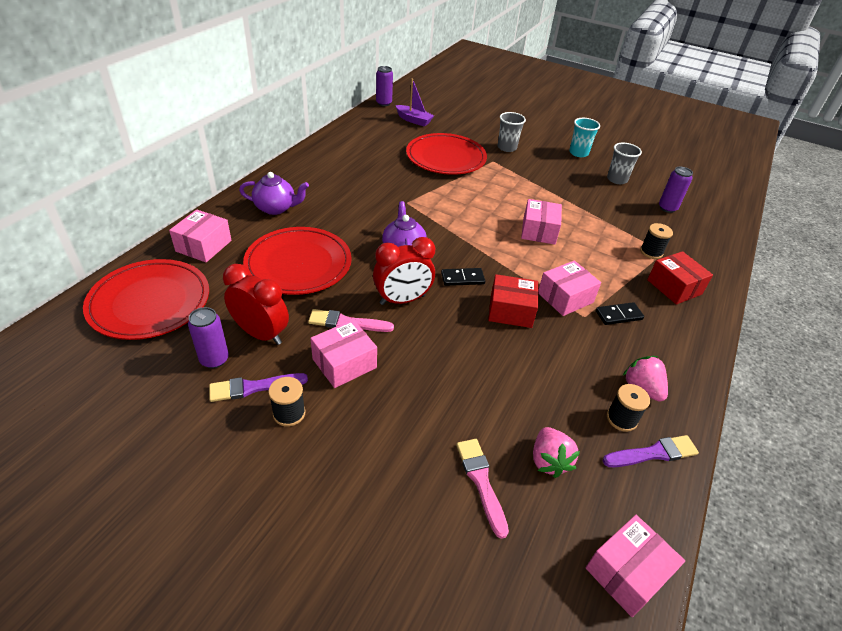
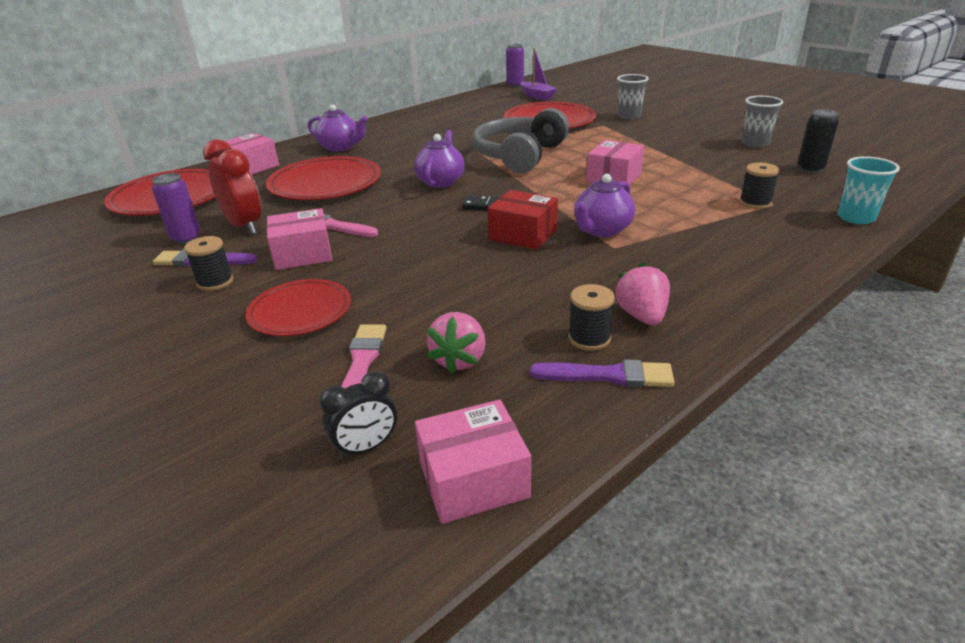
camera: 25 degrees right, 10 degrees down
(392, 435) = (300, 311): none -> red plate
(402, 300) = (406, 216): red clock -> none
(448, 208) = (519, 155): none -> grey headphones
(540, 565) = (366, 447): none -> black clock
(565, 297) = (602, 230): pink box -> purple teapot
(578, 153) = (719, 122): turquoise cup -> turquoise cup (856, 218)
(618, 315) = (662, 250): black domino -> none
(667, 208) = (810, 169): purple can -> black can
(674, 287) = (765, 234): red box -> none

